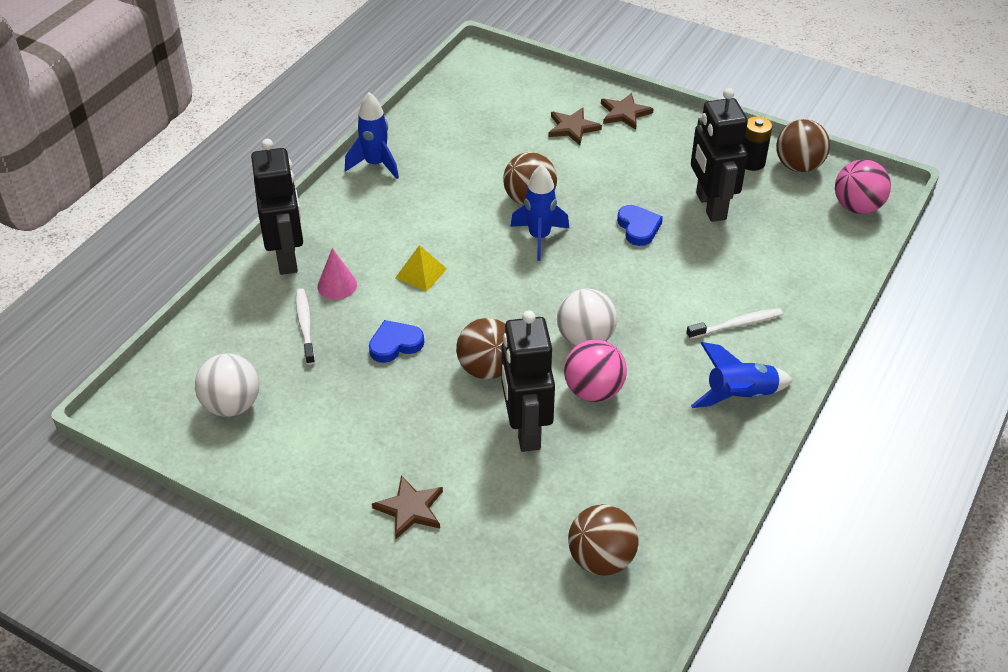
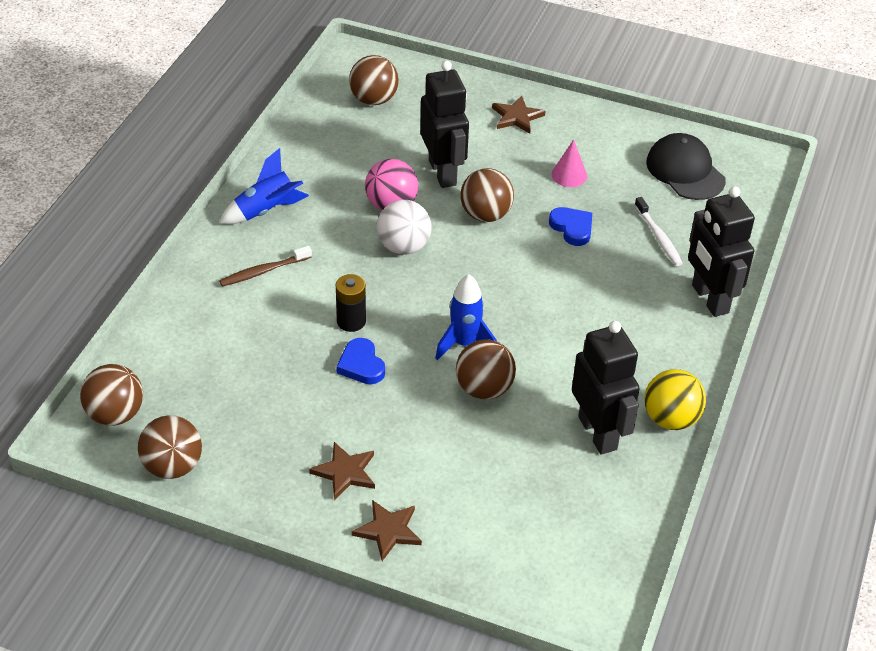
camera: 170 degrees right, 0 degrees up
(232, 405) = (685, 171): white ball -> black cap
(337, 285) = (647, 276): pink cone -> pink cone (569, 175)
(375, 164) = (670, 419): blue rocket -> yellow ball
(395, 344) = (572, 228): blue heart -> blue heart turned 90 degrees counterclockwise
(421, 273) = (572, 295): yellow pyramid -> none
(572, 128) = (452, 498): brown star -> brown star (345, 472)
(710, 206) = (282, 399): black robot -> black robot (598, 433)
(736, 325) = (264, 271): white toothbrush -> brown toothbrush
(752, 162) = (229, 466): black battery -> black battery (351, 321)
(857, 207) = (115, 414): pink ball -> brown ball

